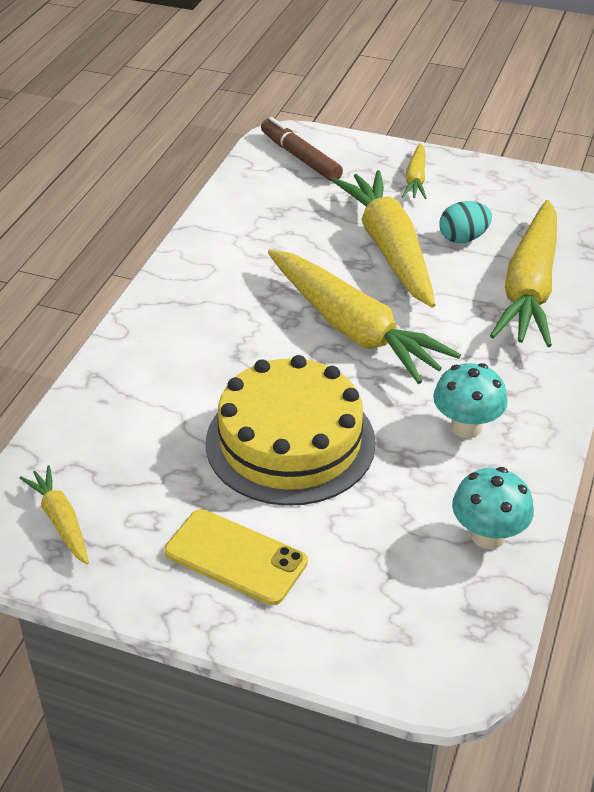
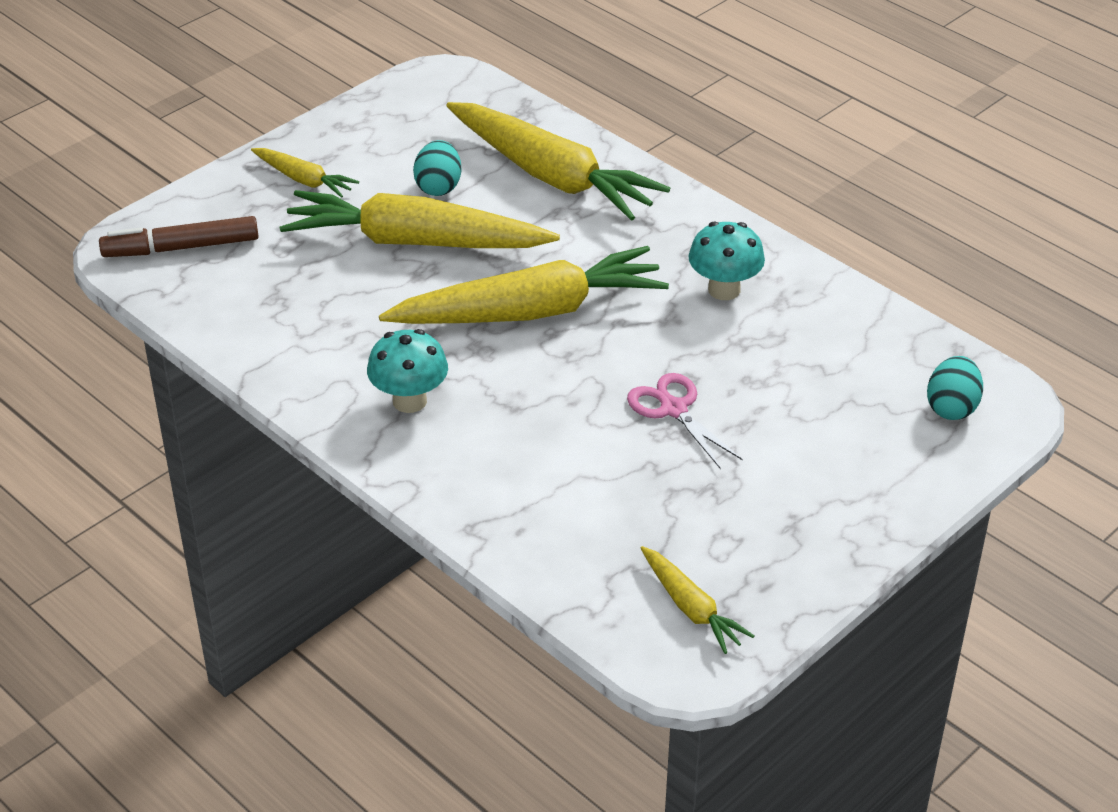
camera: 65 degrees left, 0 degrees up
(60, 521) = (691, 608): yellow carrot -> yellow carrot turned 120 degrees counterclockwise
(235, 557) = (809, 493): yellow phone -> none
(290, 442) = (673, 409): yellow cake -> pink scissors
(416, 630) = (951, 407): none -> turquoise egg
(488, 536) = (867, 327): turquoise mushroom -> turquoise mushroom (409, 401)

